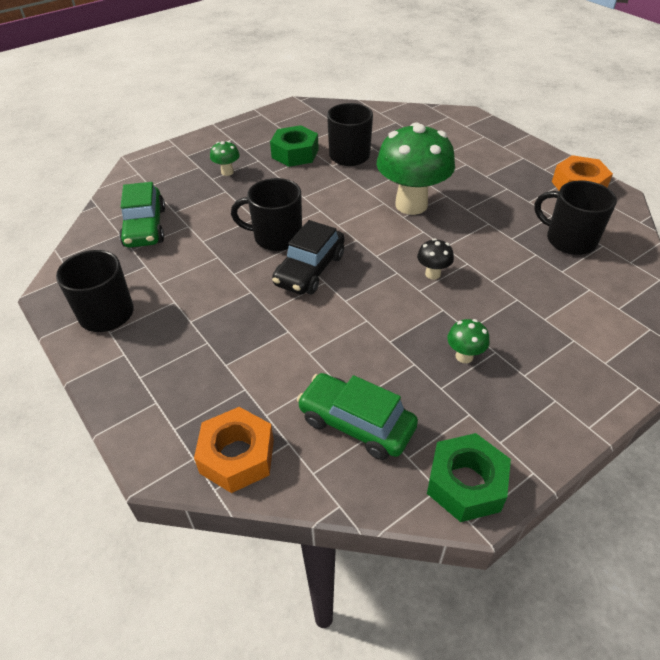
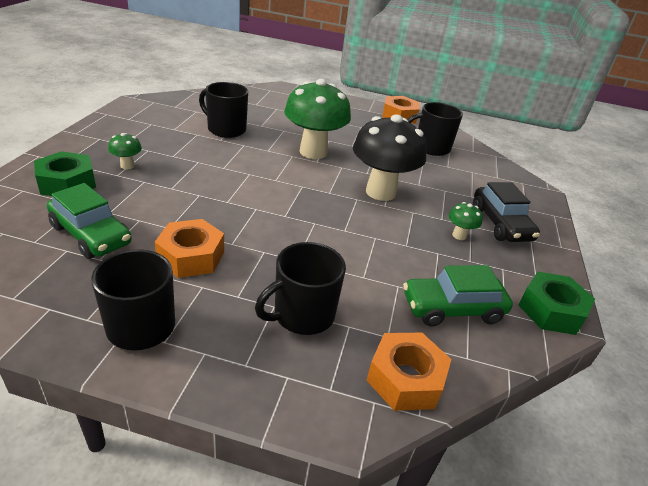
camera: 45 degrees left, 10 degrees down
(192, 273) = (191, 256): none -> orange nut
(276, 237) = (236, 203): black mug -> black mug (302, 315)
(295, 153) = (177, 137): green nut -> green nut (67, 183)
(310, 270) = (293, 218): black car -> black car (500, 224)
(432, 274) = (380, 192): black mushroom -> black mushroom, size x2.37

